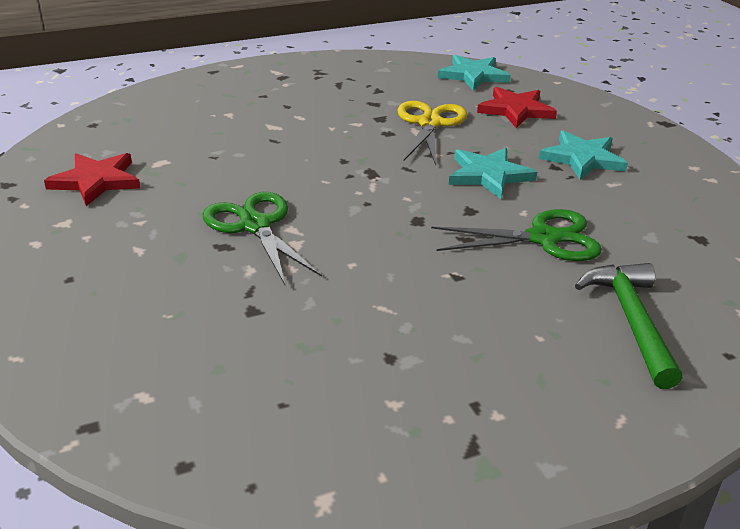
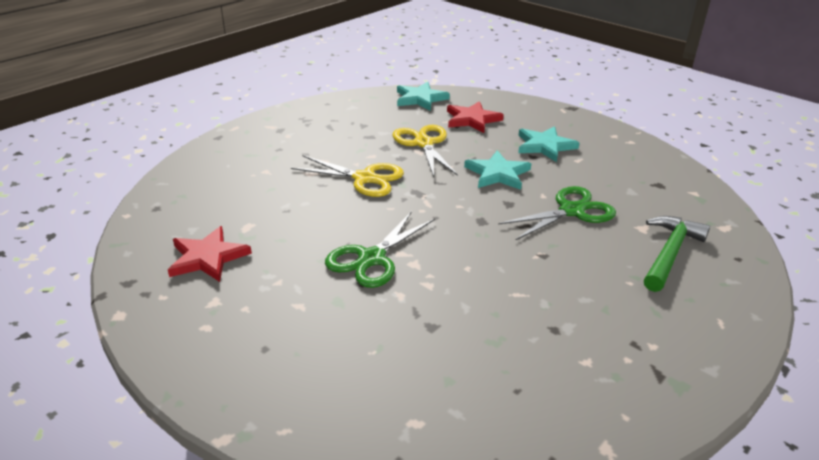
camera: 25 degrees left, 0 degrees up
(255, 226) = (372, 258): green scissors -> green scissors turned 90 degrees counterclockwise
(325, 144) = (364, 178): none -> yellow scissors
(631, 320) = (669, 253): green hammer -> green hammer turned 60 degrees clockwise

